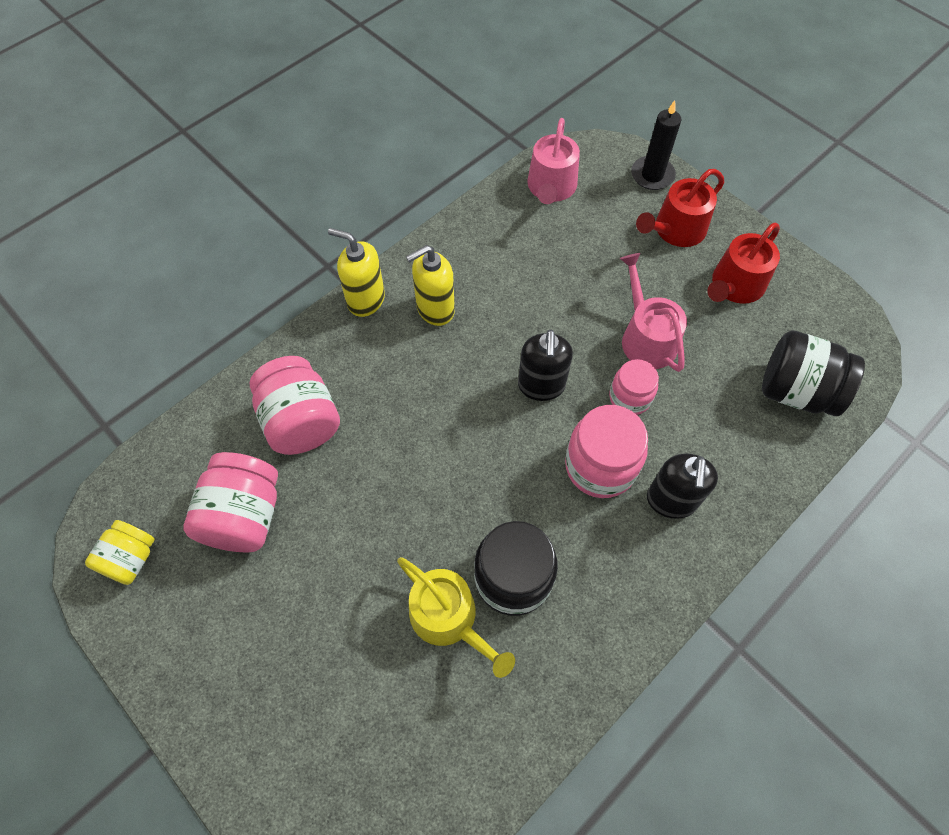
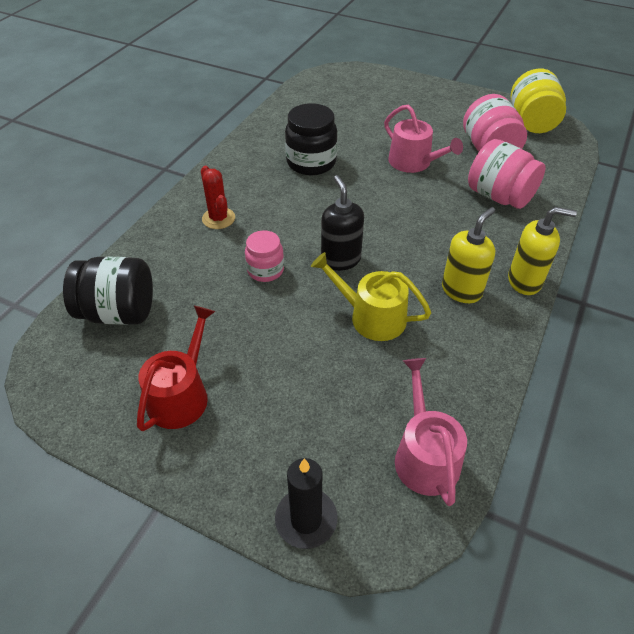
camera: 160 degrees right, 15 degrees down
(131, 559) = (532, 122): yellow jar -> yellow jar, size x1.62
(449, 618) = (340, 141): yellow watering can -> yellow watering can (371, 317)
(600, 466) = (275, 224): pink jar -> none
(646, 337) = (263, 319): pink watering can -> pink watering can (414, 163)
(671, 500) = (218, 218): black soap dispenser -> red cactus
(675, 230) = (258, 444): red watering can -> none

